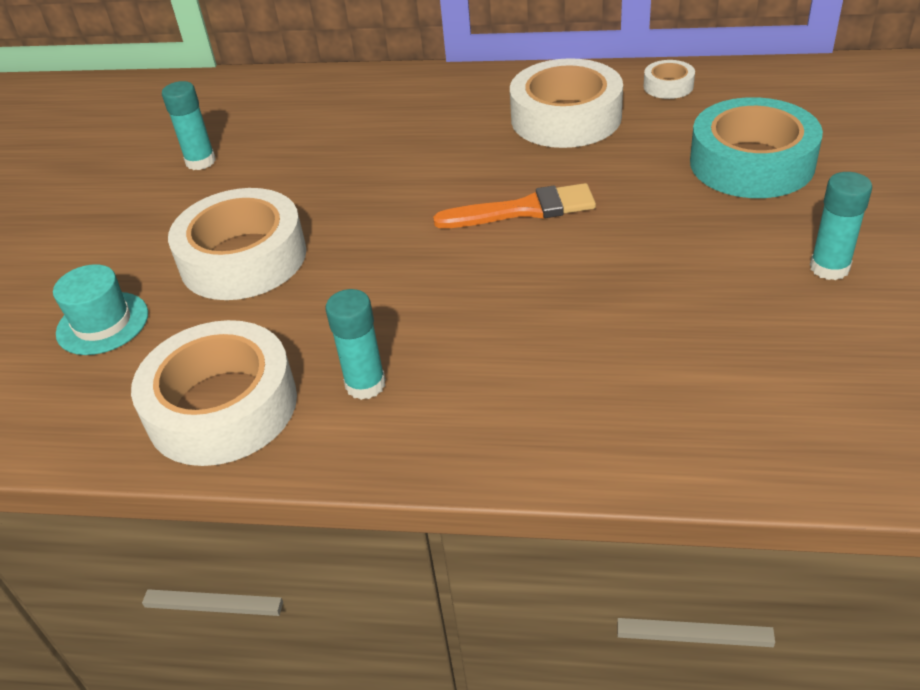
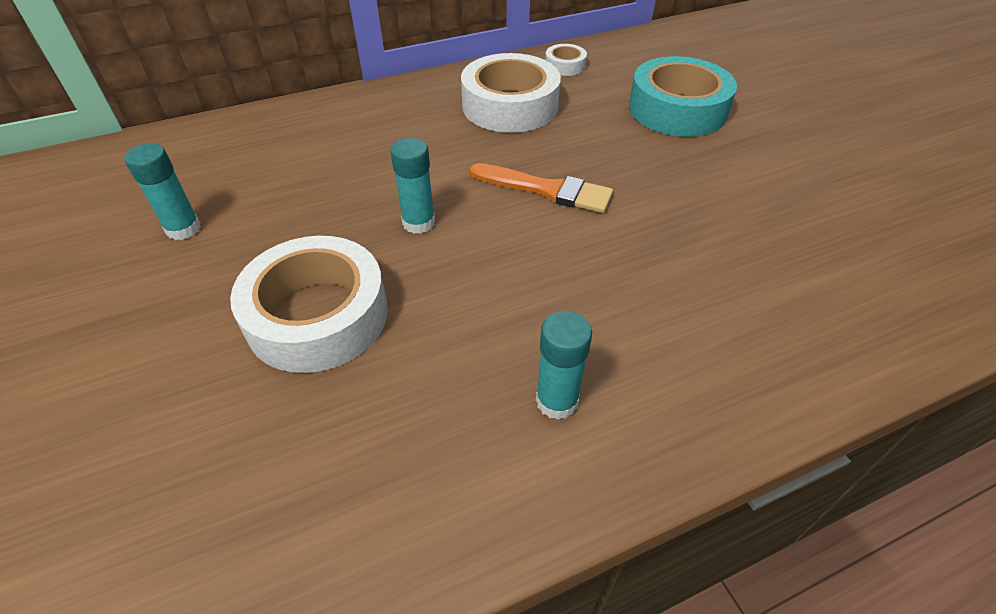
camera: 35 degrees left, 5 degrees up
(102, 323) = (202, 450): turquoise hat -> none
(222, 406) = (431, 489): white tape -> none
(523, 210) = (547, 190): orange brush -> orange brush turned 60 degrees clockwise
(829, 268) = (801, 172): turquoise glue stick -> turquoise glue stick (418, 223)

